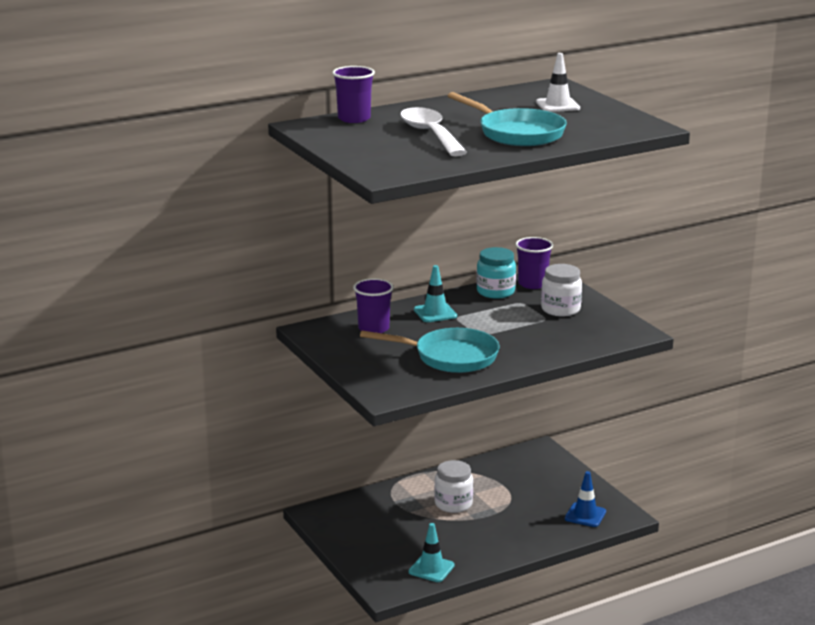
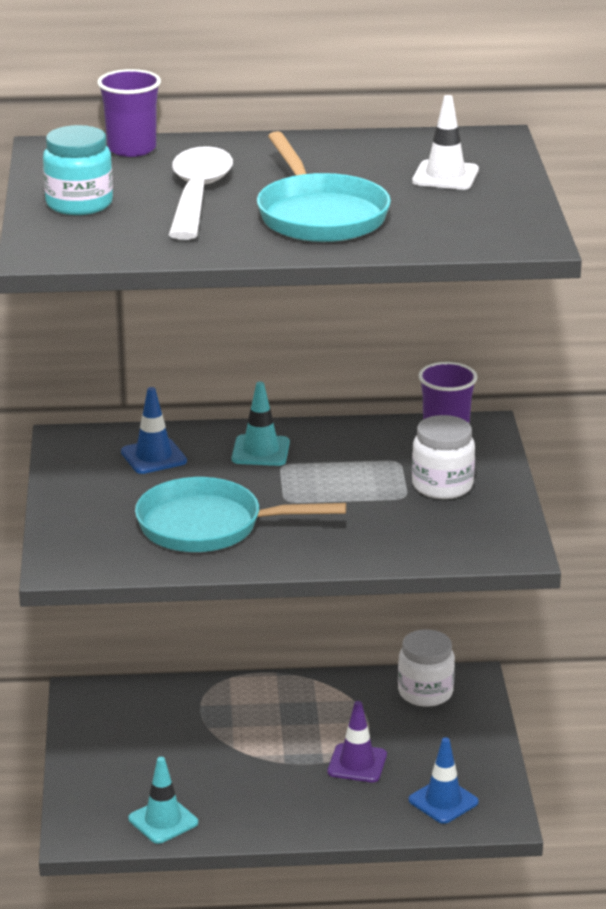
camera: 25 degrees right, 5 degrees up
(373, 328) = (153, 457): purple cup -> blue traffic cone
(450, 357) = (209, 526): turquoise pan -> turquoise pan turned 150 degrees clockwise
(453, 504) = (275, 732): white jar -> white jar (425, 692)
(495, 292) = (379, 436): turquoise jar -> turquoise jar (79, 204)
(517, 508) = (357, 763): none -> purple traffic cone

